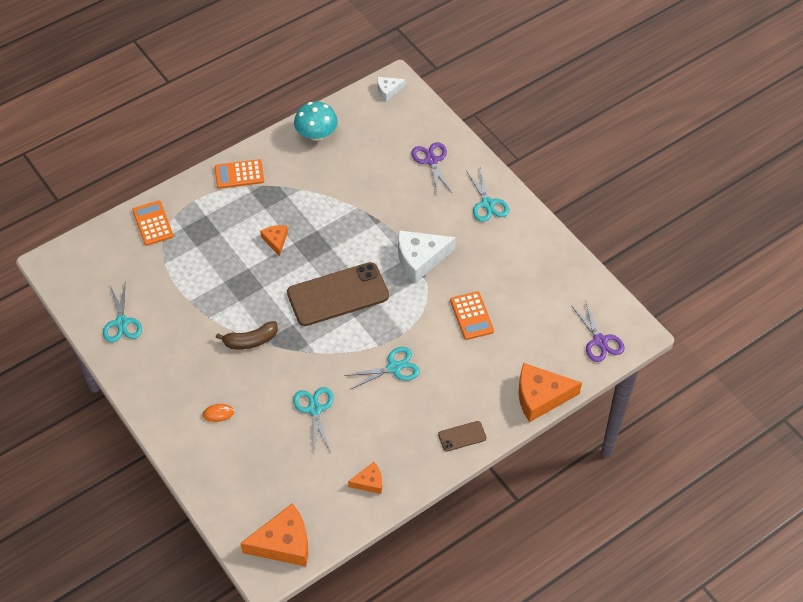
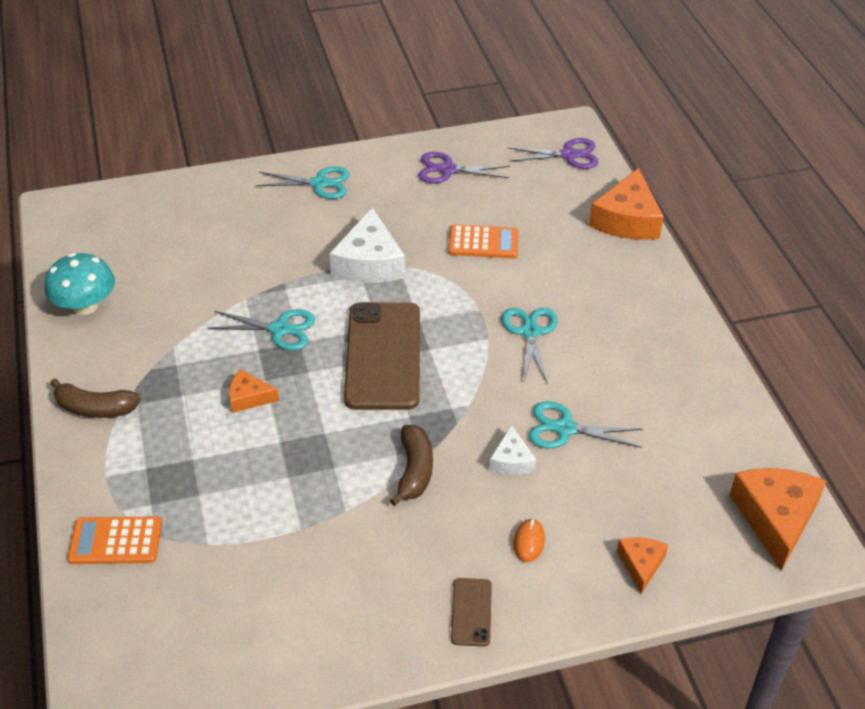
camera: 70 degrees left, 10 degrees down
(121, 323) = (294, 632): turquoise scissors -> turquoise scissors (280, 329)
(239, 174) = (95, 408): orange calculator -> brown banana
(369, 482) = (701, 403): orange cheese -> orange cheese (641, 565)
(388, 90) = (66, 217): white cheese -> white cheese (511, 460)
(431, 160) = (217, 211): purple scissors -> purple scissors (447, 170)
(462, 436) = (660, 299): brown phone -> brown phone (471, 612)

